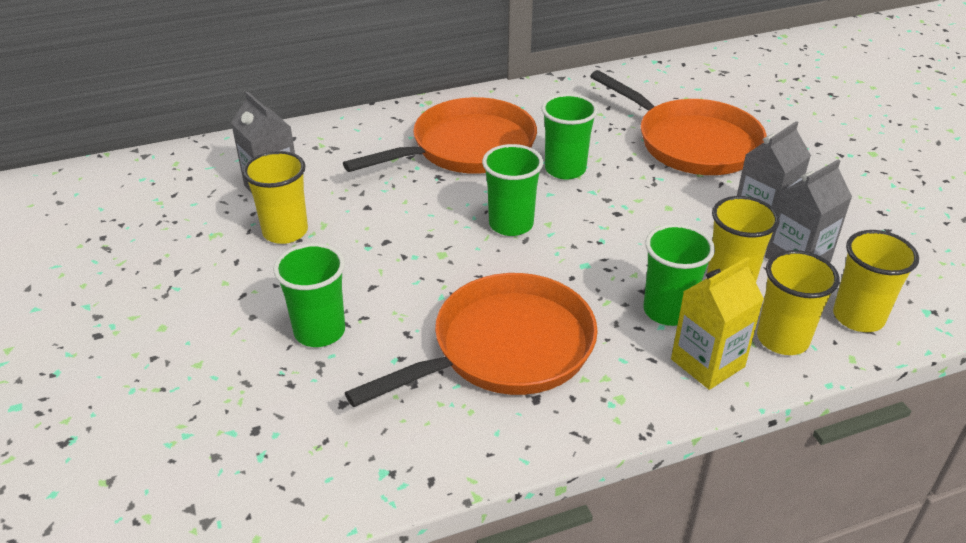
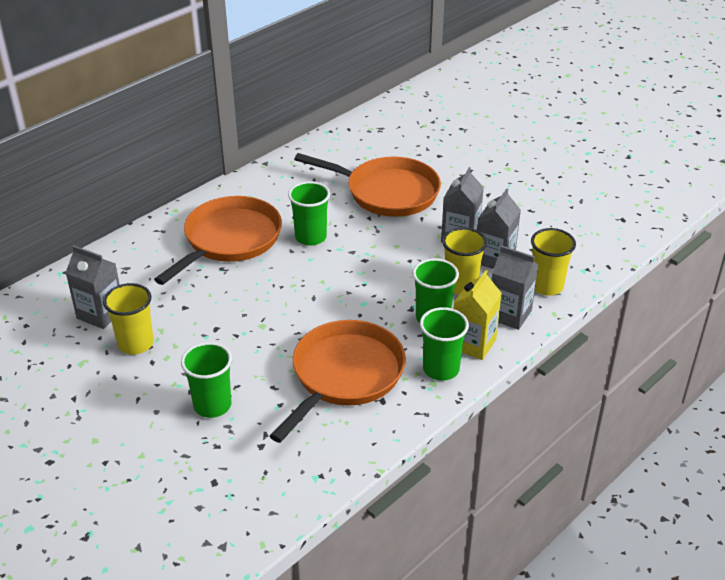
camera: 25 degrees left, 0 degrees up
(511, 224) = (297, 289): green cup -> green cup (441, 369)
(782, 339) = (509, 314): yellow cup -> grey carton

